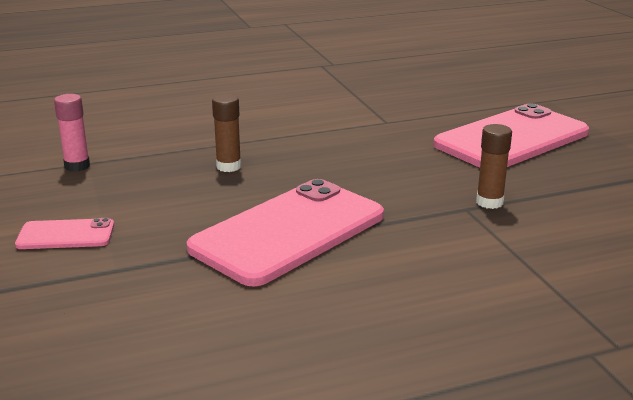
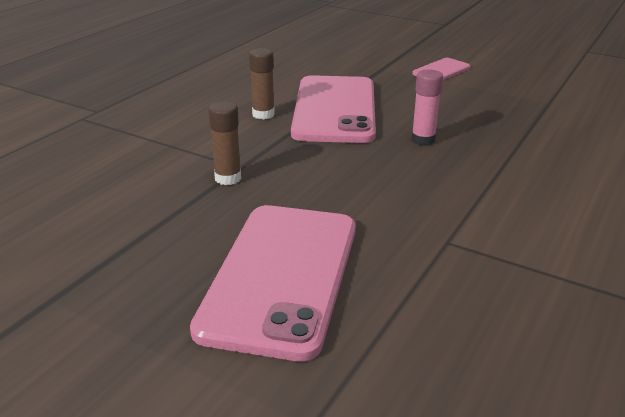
camera: 140 degrees right, 5 degrees up
(77, 166) = (546, 98): pink glue stick -> pink glue stick (423, 140)
(228, 166) = (463, 133): brown glue stick -> brown glue stick (263, 114)

